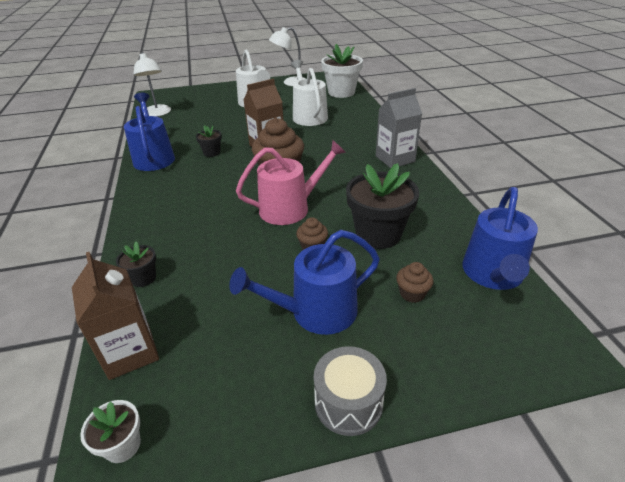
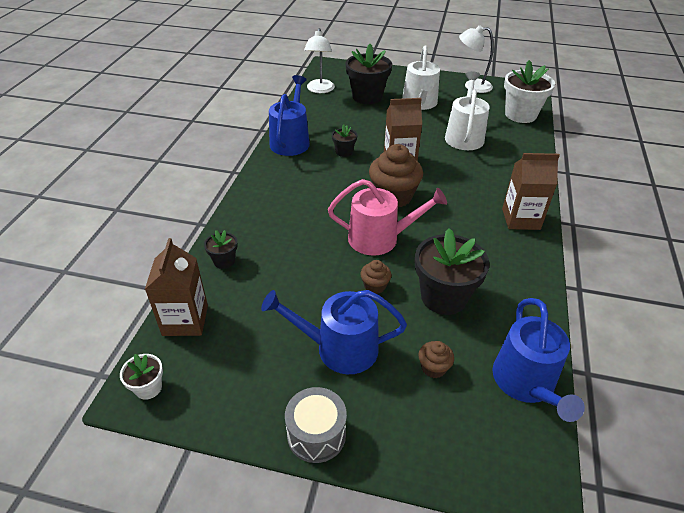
camera: 25 degrees right, 5 degrees up
(206, 109) = (367, 97): none -> black flower pot
(395, 159) = (521, 219): grey carton -> brown carton
(493, 274) = (526, 383): blue watering can -> blue watering can turned 45 degrees counterclockwise

